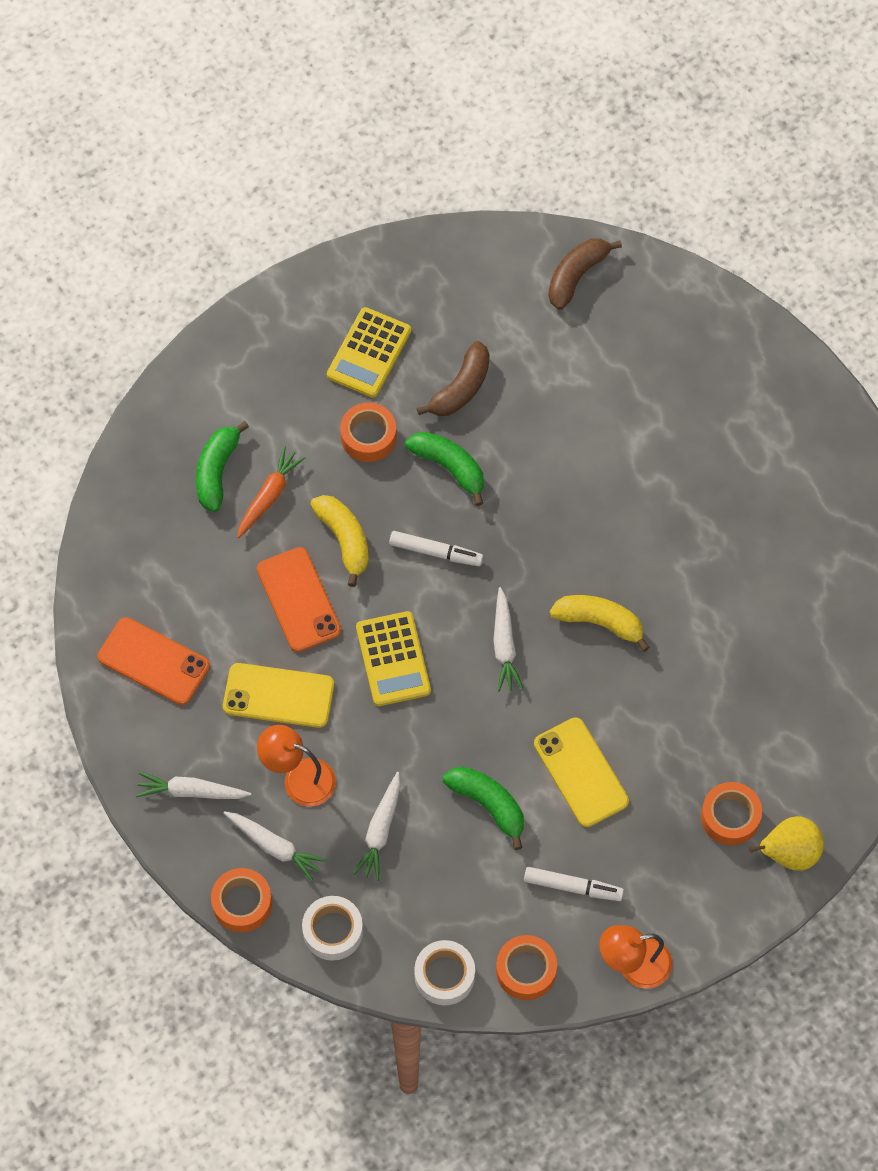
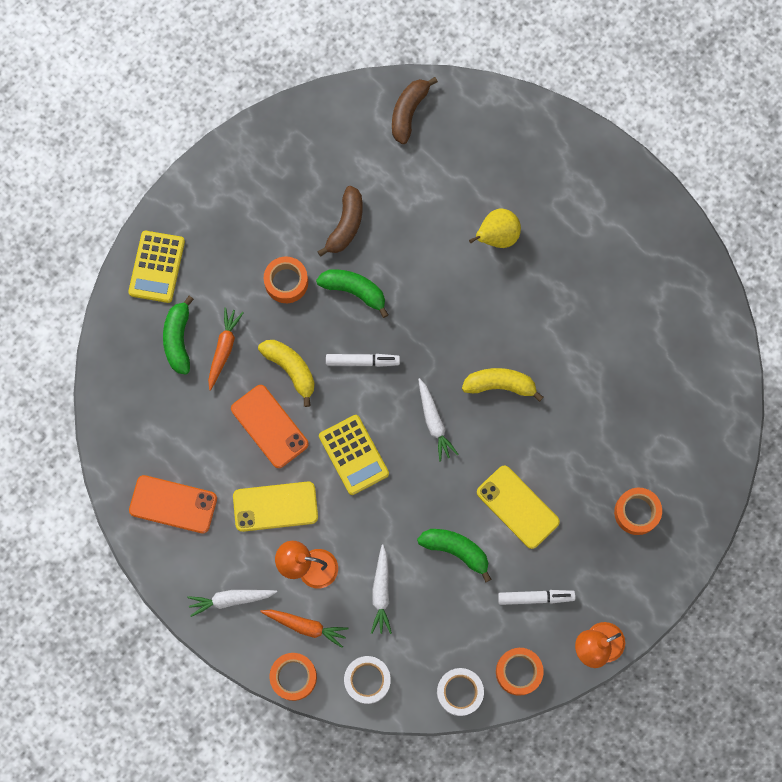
camera: 15 degrees left, 10 degrees up
(275, 847) = (305, 626): white carrot -> orange carrot
(369, 353) = (268, 214): yellow calculator -> yellow calculator (156, 267)
(789, 853) = (686, 529): yellow pear -> yellow pear (496, 237)

